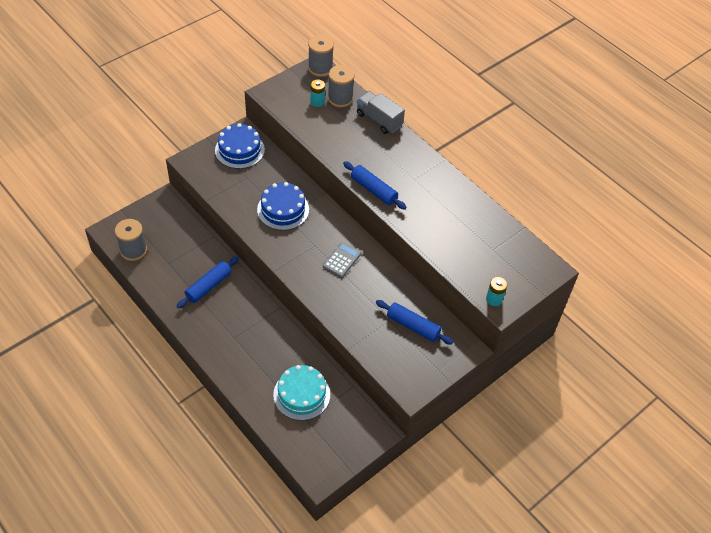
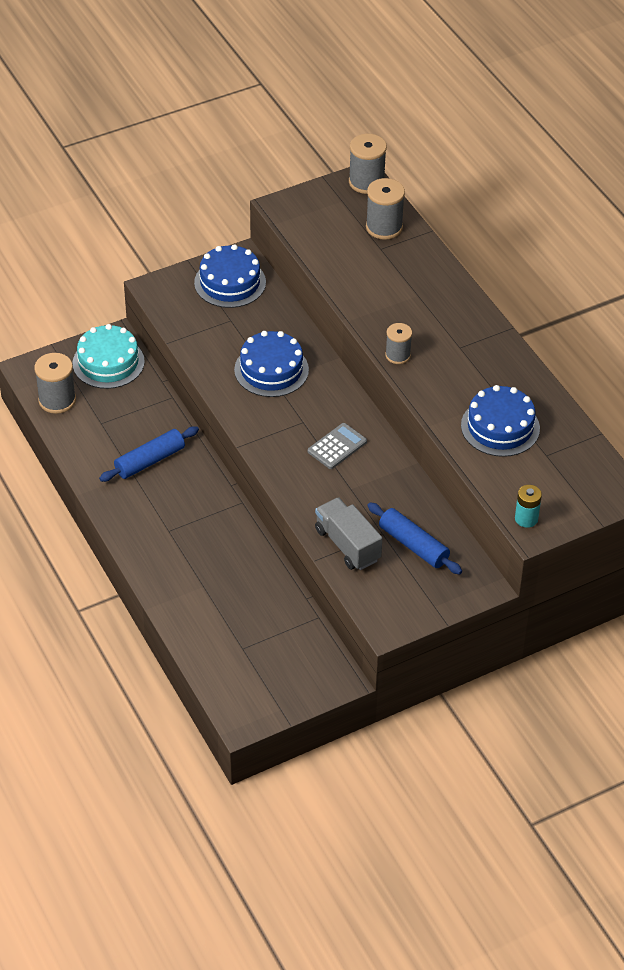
camera: 15 degrees right, 5 degrees down
(301, 394) = (244, 616): turquoise cake -> turquoise cake (108, 362)
(317, 102) = (350, 227): turquoise battery -> none
(373, 190) = (398, 355): blue rolling pin -> grey spool
(379, 120) = (432, 263): grey truck -> grey truck (347, 545)
(457, 233) = (500, 427): none -> blue cake

